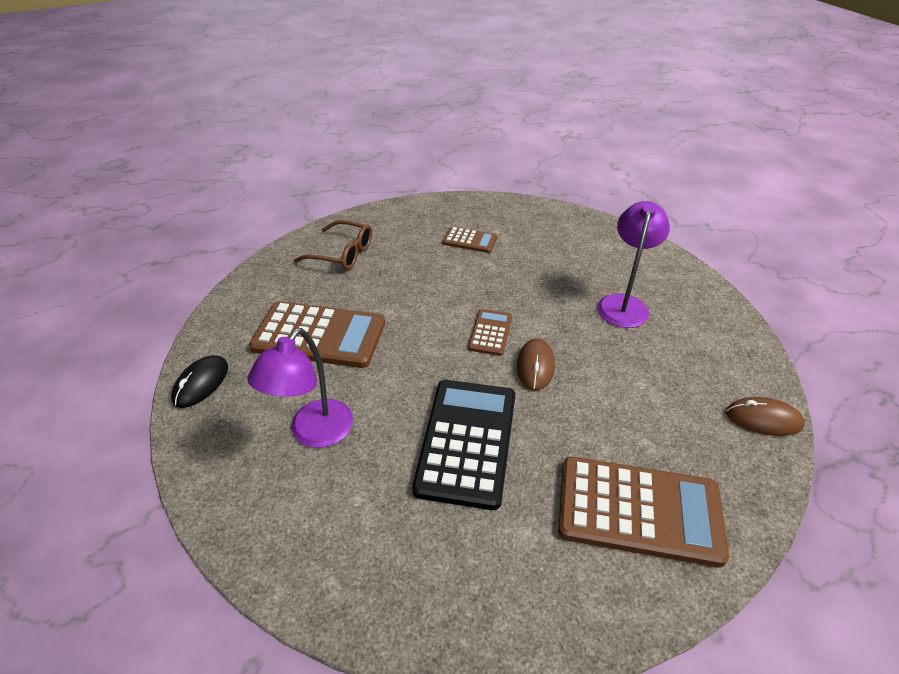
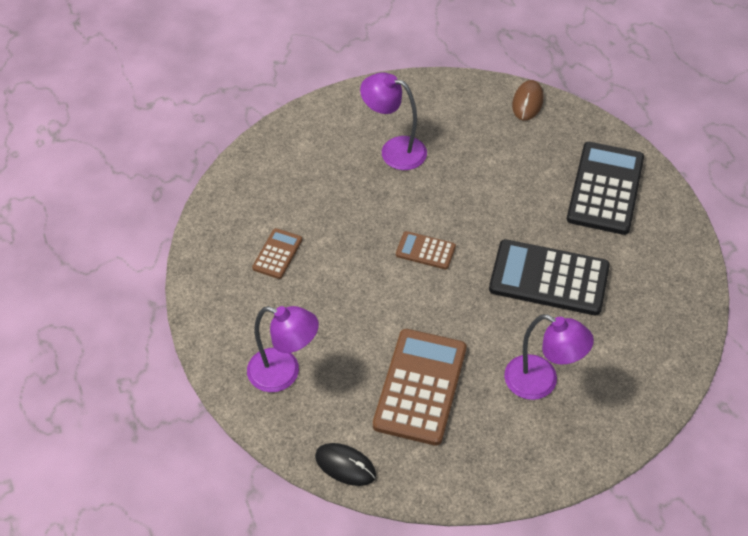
camera: 85 degrees left, 10 degrees up
(201, 383) = (481, 481): black mouse -> black mouse (345, 465)
(342, 253) = (284, 373): brown glasses -> purple lamp
(535, 366) = (469, 224): brown mouse -> none
(639, 511) = (605, 189): brown calculator -> black calculator

